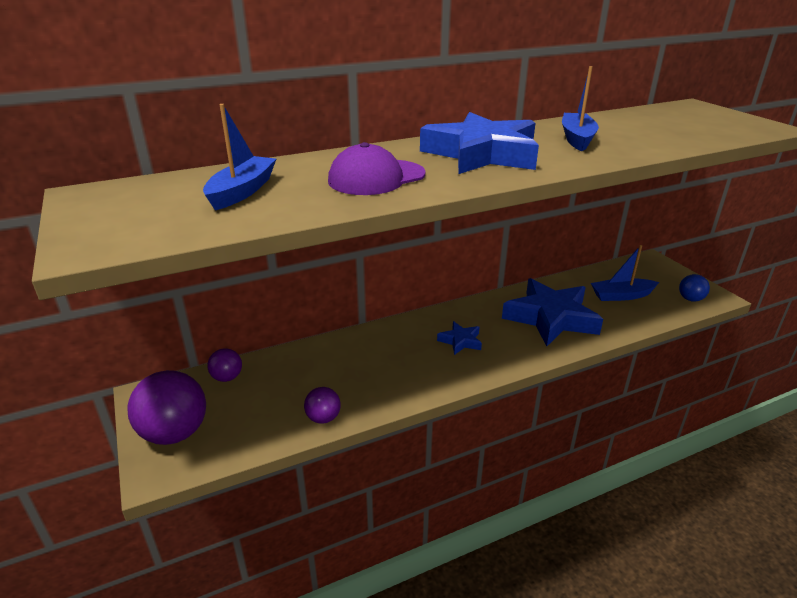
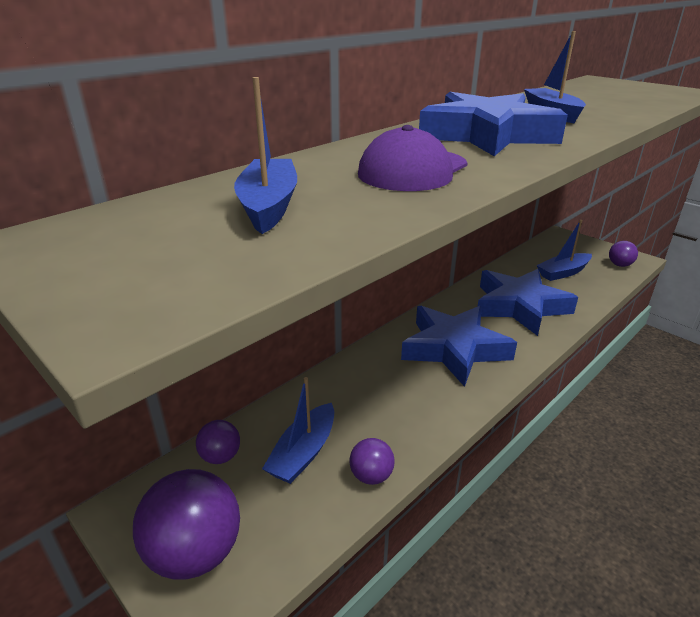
camera: 20 degrees left, 0 degrees up
(285, 390) = (303, 453): none -> blue boat
(460, 341) = (454, 349): blue star -> blue star, size x2.21
(690, 299) = (619, 265): blue ball -> purple ball

